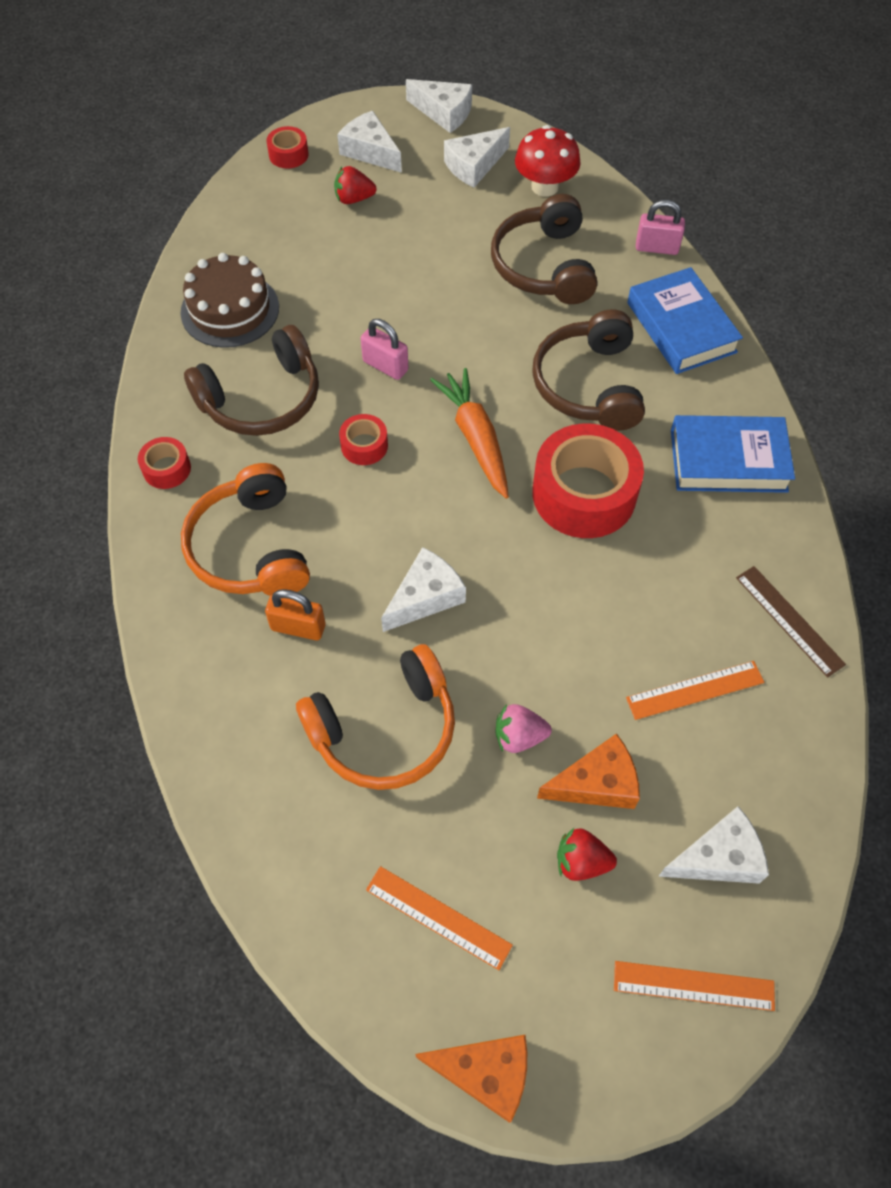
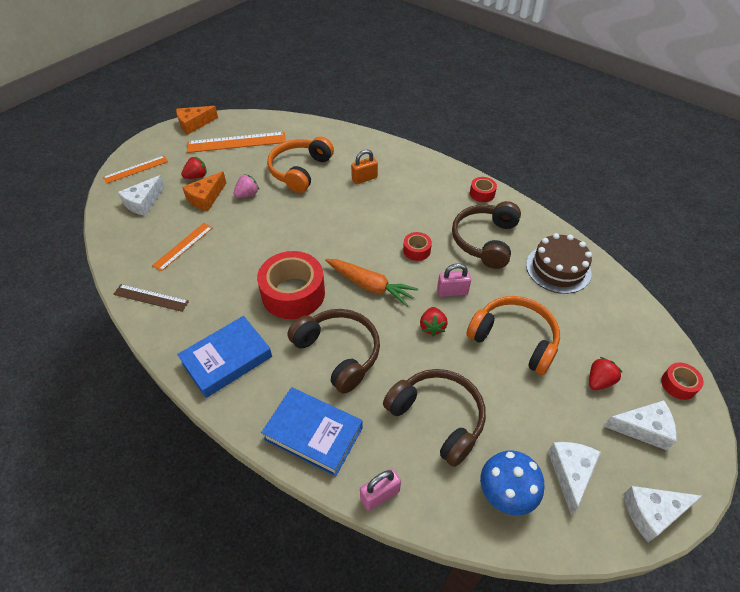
camera: 140 degrees right, 10 degrees down
(251, 548) = (413, 189): orange headphones -> orange headphones (514, 339)
(425, 597) = (326, 214): white cheese -> none
(438, 917) = (236, 142): orange ruler -> orange ruler, size x1.63
(455, 344) = (432, 327): none -> red strawberry
(545, 187) = (506, 493): red mushroom -> blue mushroom

